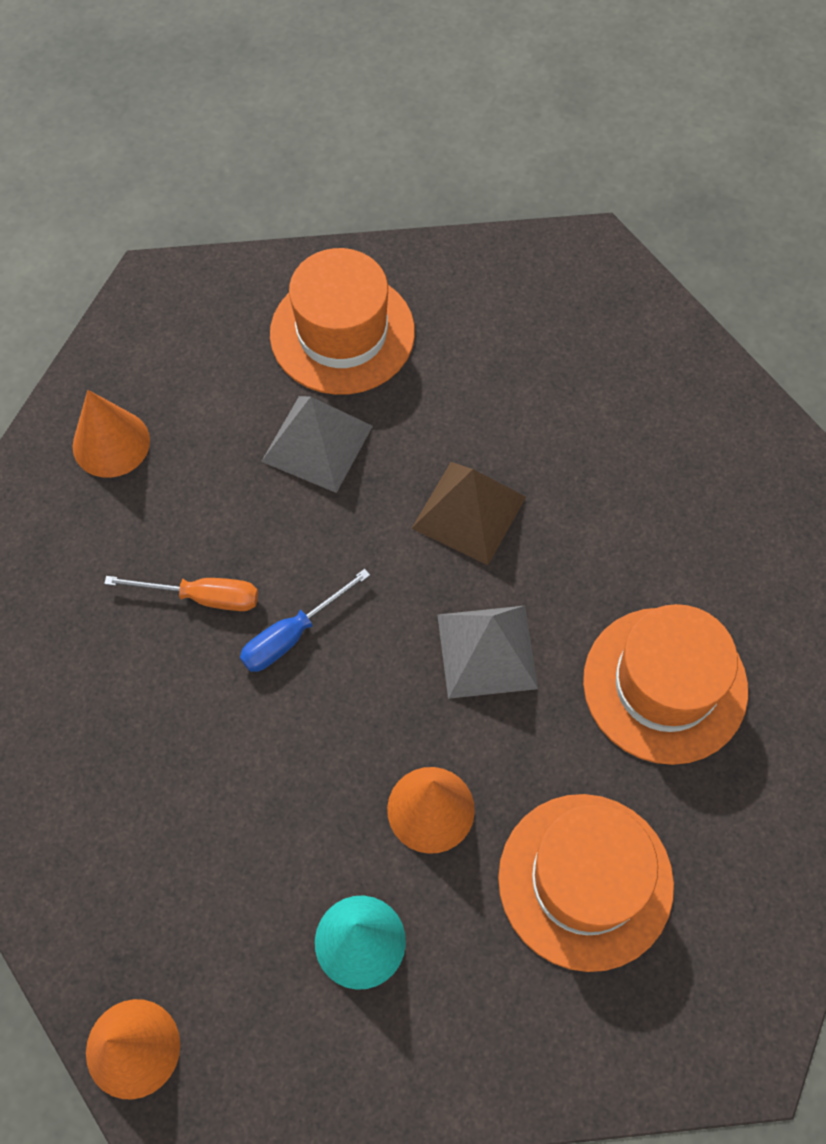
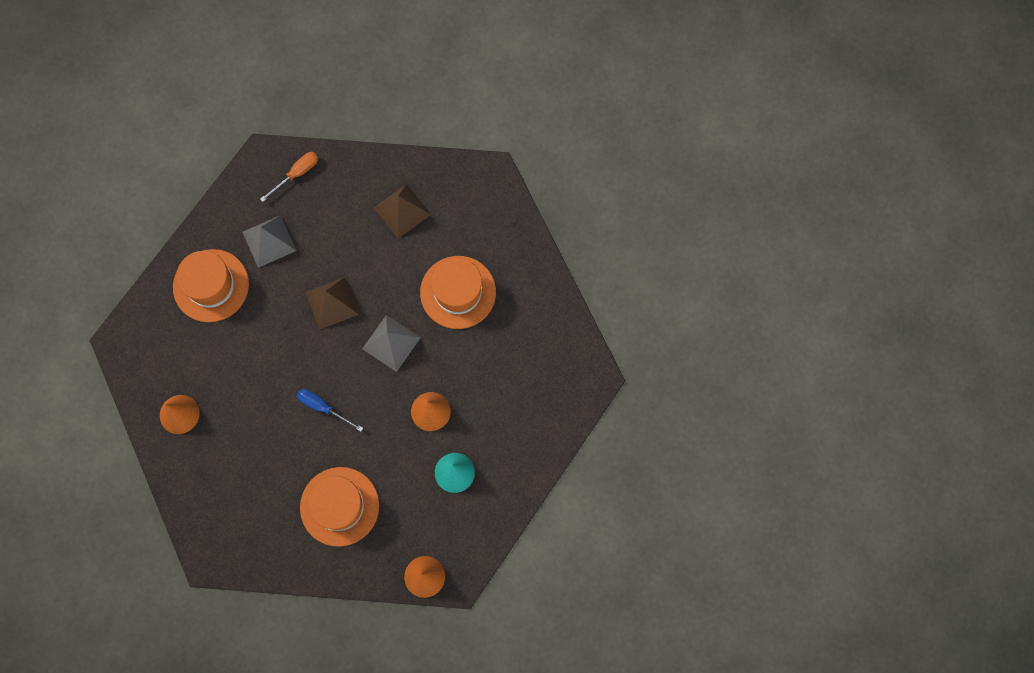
camera: 50 degrees left, 10 degrees up
(202, 597) = (278, 428): orange screwdriver -> orange screwdriver (296, 174)
(292, 635) = (323, 407): blue screwdriver -> blue screwdriver turned 120 degrees clockwise
(317, 443) = (251, 335): grey pyramid -> grey pyramid (269, 241)
(585, 881) = (499, 380): orange hat -> orange hat (339, 506)
(707, 493) = (402, 210): none -> brown pyramid

